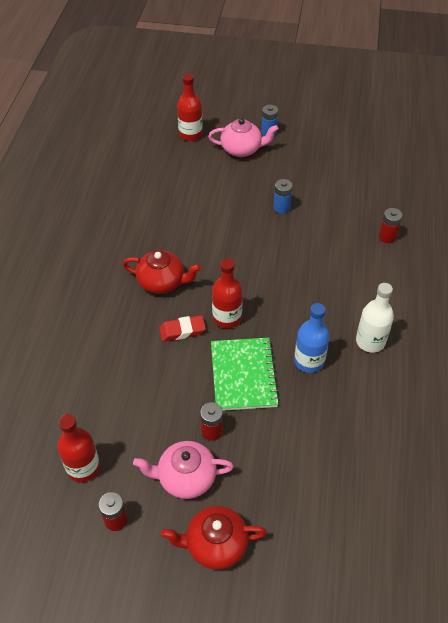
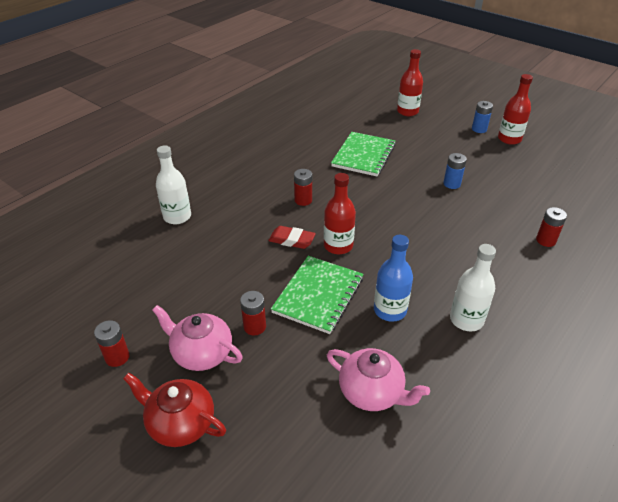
camera: 30 degrees right, 10 degrees down
(54, 354) = (177, 217): none -> white bottle
(83, 467) = (128, 305): red bottle -> red bottle (509, 139)
(162, 282) = (303, 200): red teapot -> red battery
(183, 206) = (363, 155): none -> green notebook
(242, 149) = (445, 133): pink teapot -> pink teapot (372, 392)

